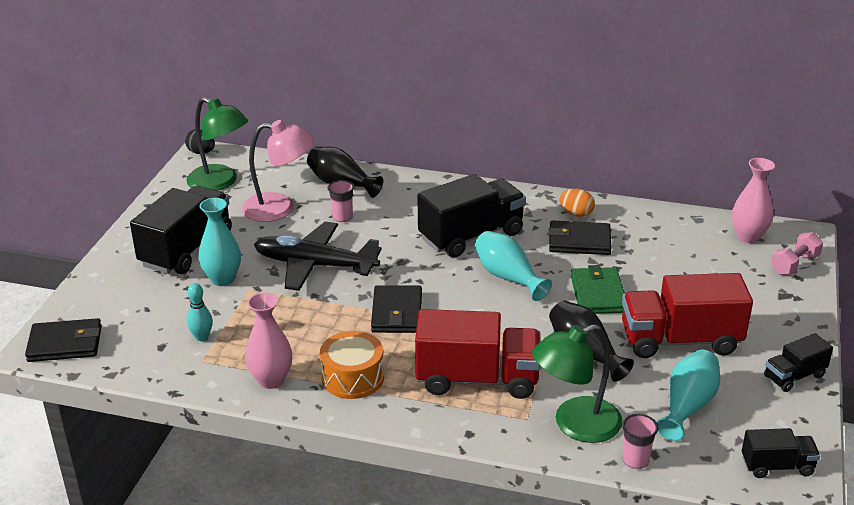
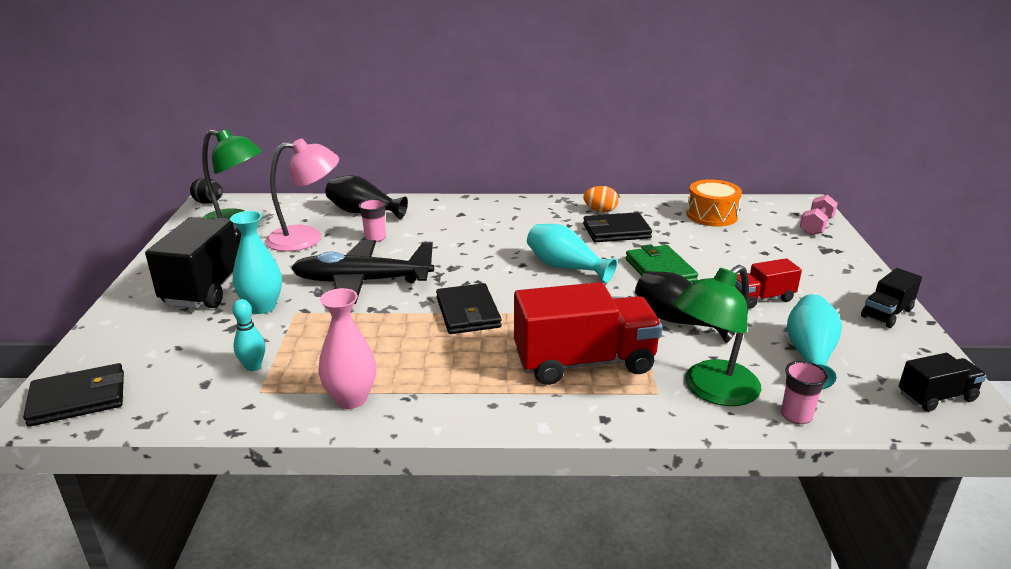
camera: 15 degrees left, 5 degrees down
(352, 378) = (446, 382): orange drum -> orange drum (711, 215)
(471, 236) = (512, 239): black truck -> none
(680, 340) = (762, 298): red truck -> red truck, size x0.52
(748, 237) = (762, 211): pink vase -> none

